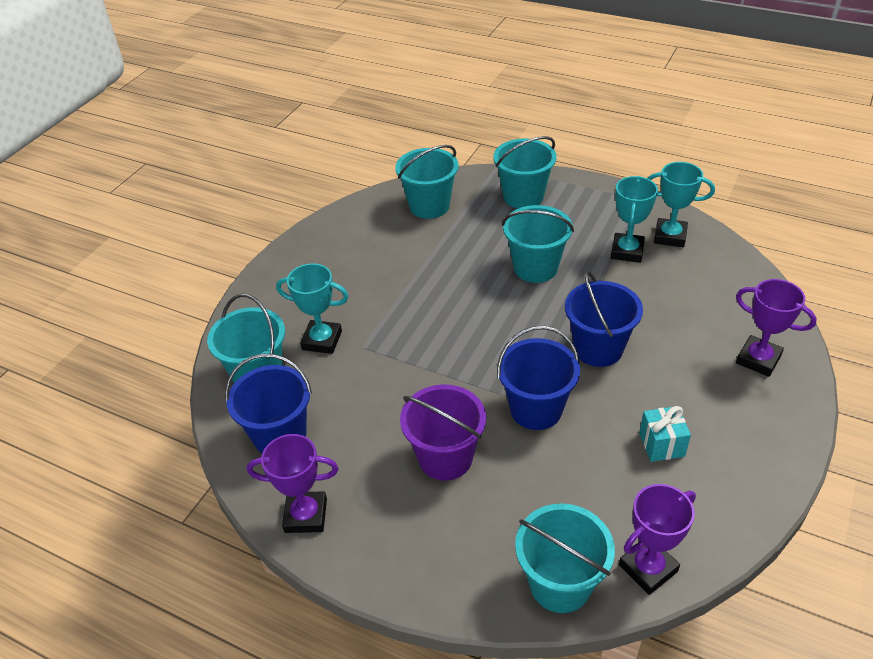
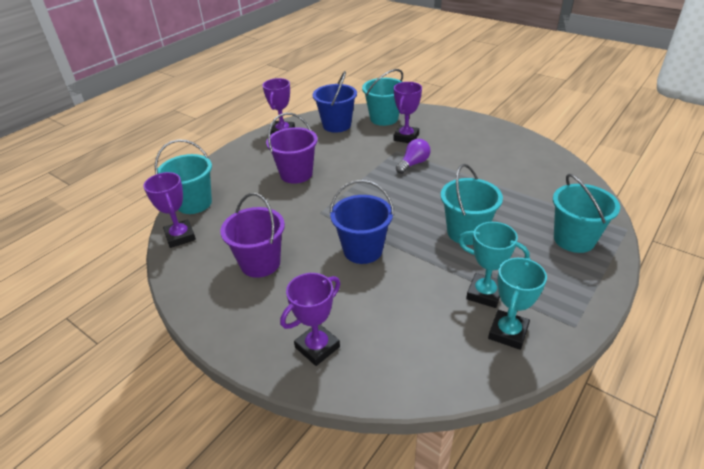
camera: 100 degrees right, 5 degrees down
(322, 340) = (406, 137): turquoise trophy -> purple trophy
(397, 324) = (413, 164): none -> purple light bulb
(429, 206) = (554, 185): turquoise bucket -> none
(536, 409) = (317, 211): blue bucket -> none
(661, 444) = (260, 263): turquoise gift -> purple bucket

